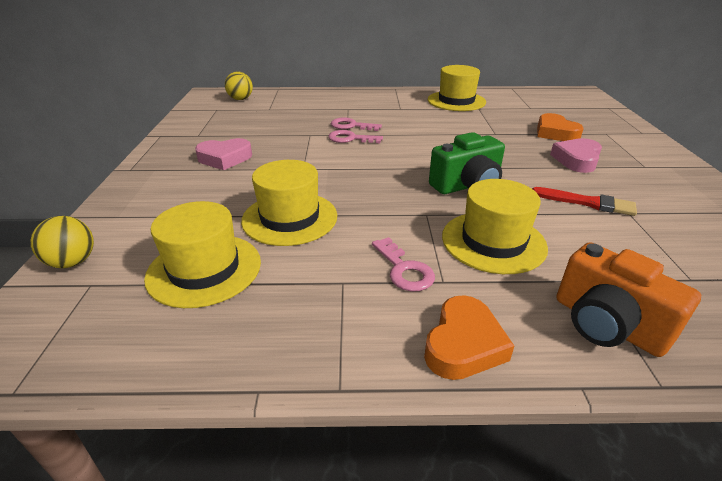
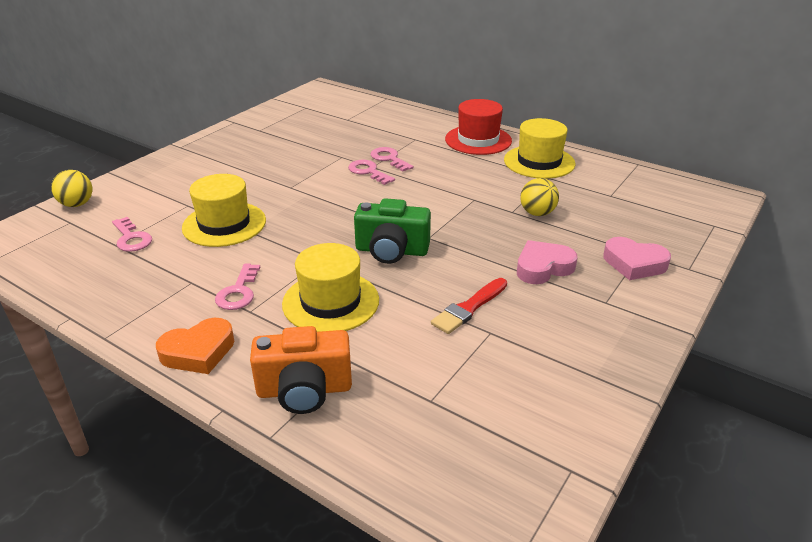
camera: 35 degrees right, 0 degrees up
(204, 269) = (131, 238): yellow hat -> pink key
(225, 158) = (249, 158): pink heart -> pink heart (634, 263)
(240, 99) = (339, 101): yellow ball -> yellow ball (537, 213)
(394, 98) = (478, 140): none -> red hat
(555, 133) = (579, 233): orange heart -> none
(587, 203) = (469, 308): red brush -> red brush turned 75 degrees clockwise
(607, 324) = (304, 390): orange camera -> orange camera turned 90 degrees counterclockwise

